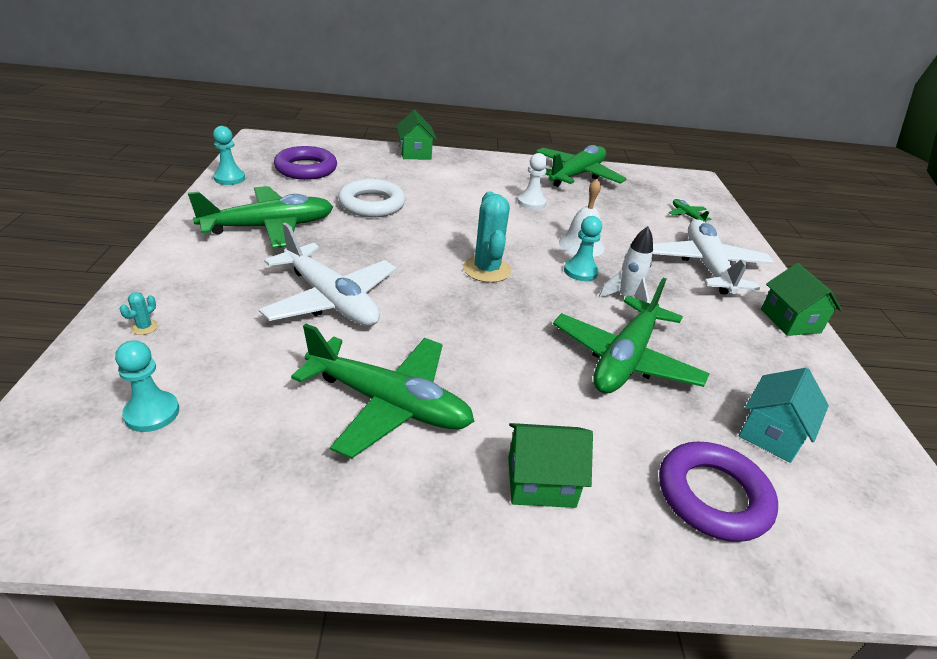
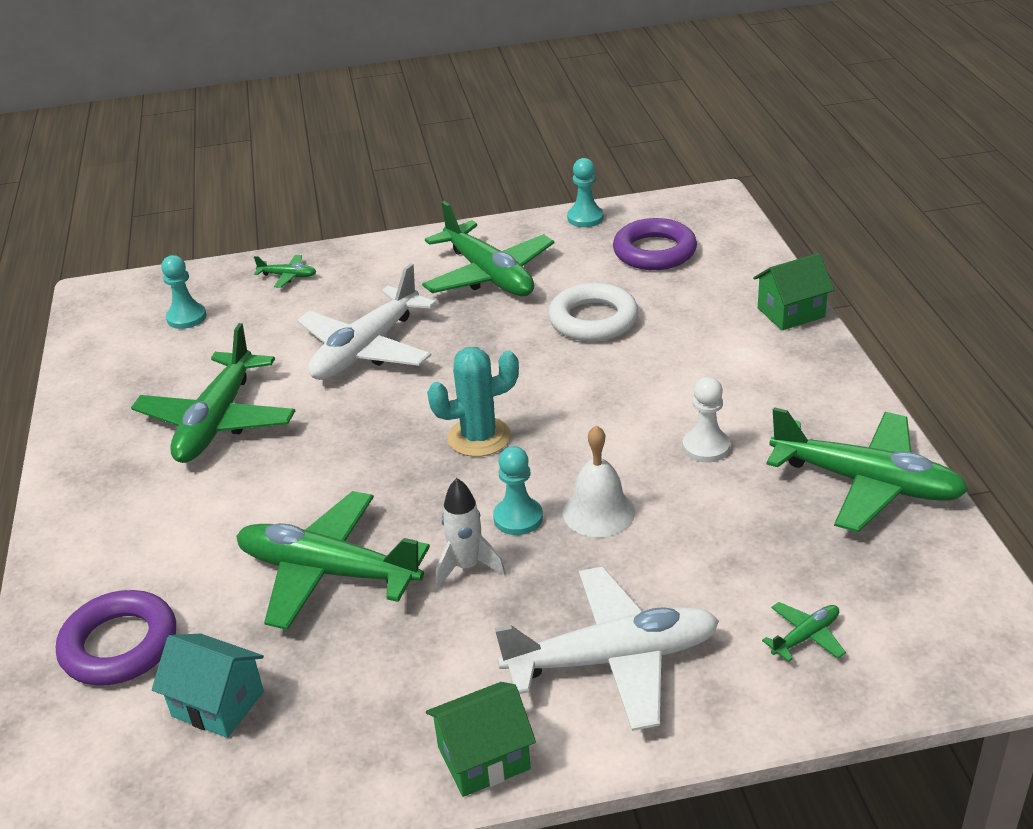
camera: 85 degrees right, 0 degrees up
(144, 327) = (288, 276): turquoise cactus -> green plane
(541, 482) = (131, 526): green house -> none

